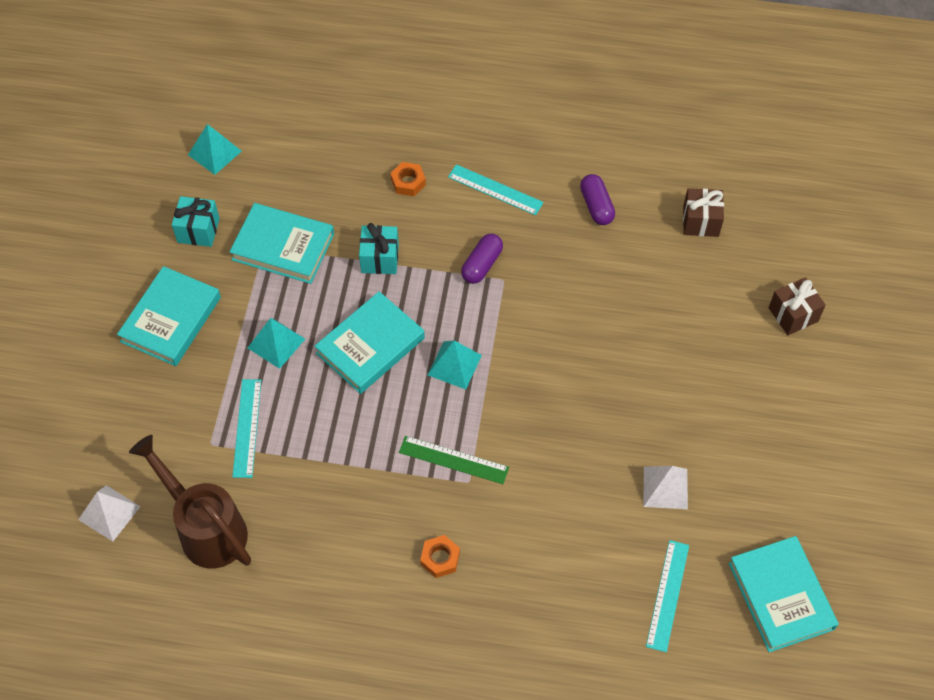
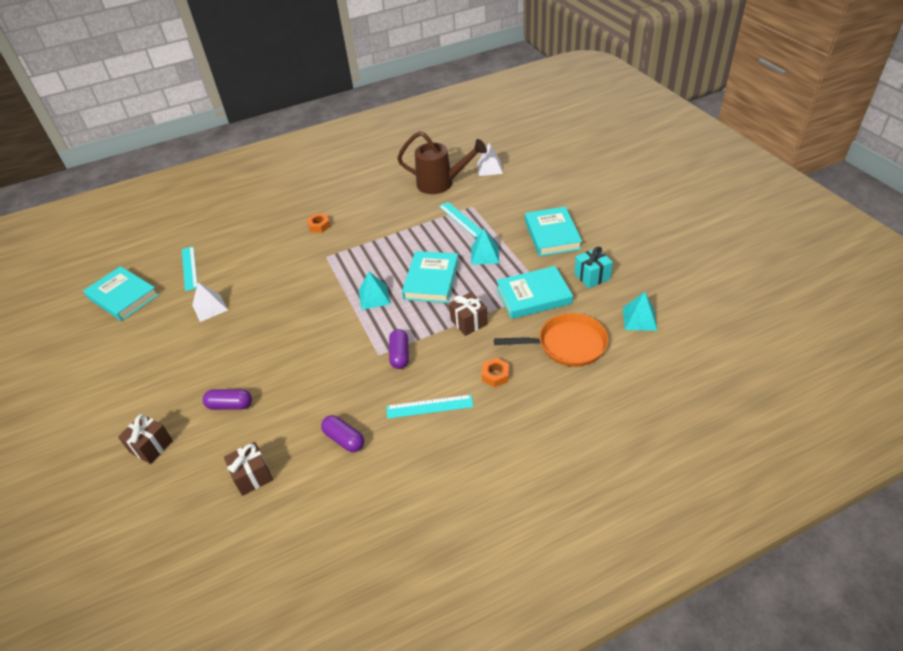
camera: 150 degrees right, 15 degrees down
(311, 170) = (567, 345): none -> orange pan
(380, 258) = (469, 322): turquoise gift -> brown gift
(453, 460) = (341, 260): green ruler -> none
(693, 315) = (230, 405): none -> purple capsule

